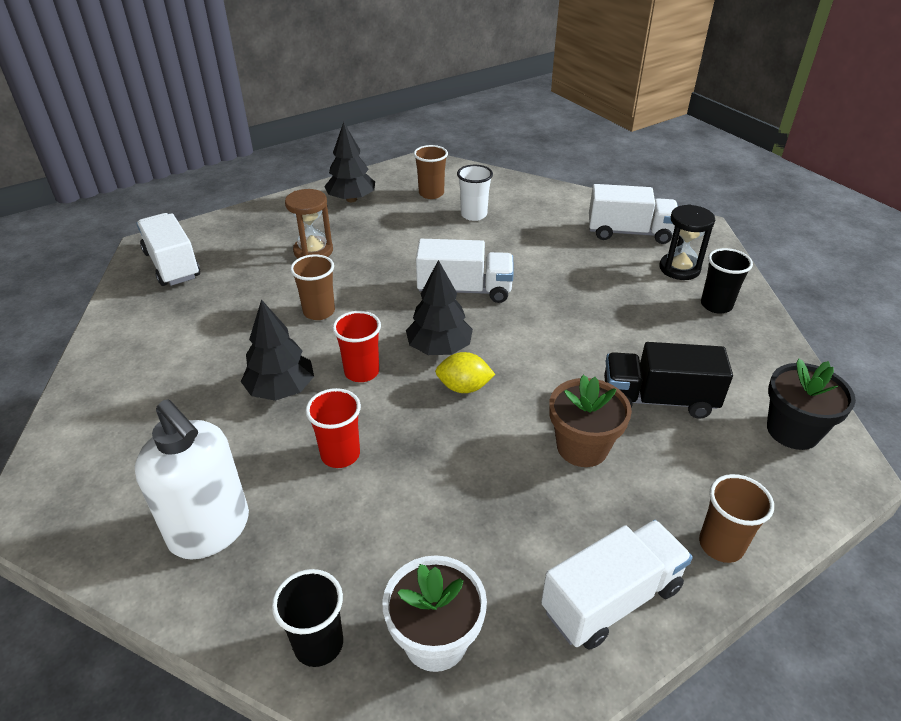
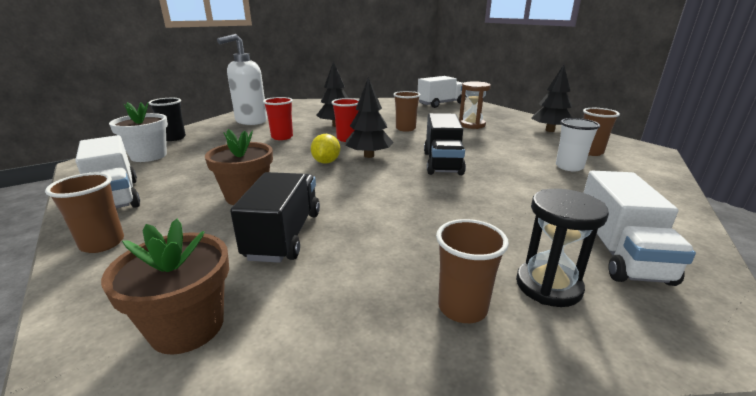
camera: 90 degrees right, 15 degrees down
(464, 290) = (442, 163): white truck -> black truck
(716, 305) = (462, 308): black cup -> brown cup
(792, 431) = (187, 326): black flower pot -> brown flower pot

